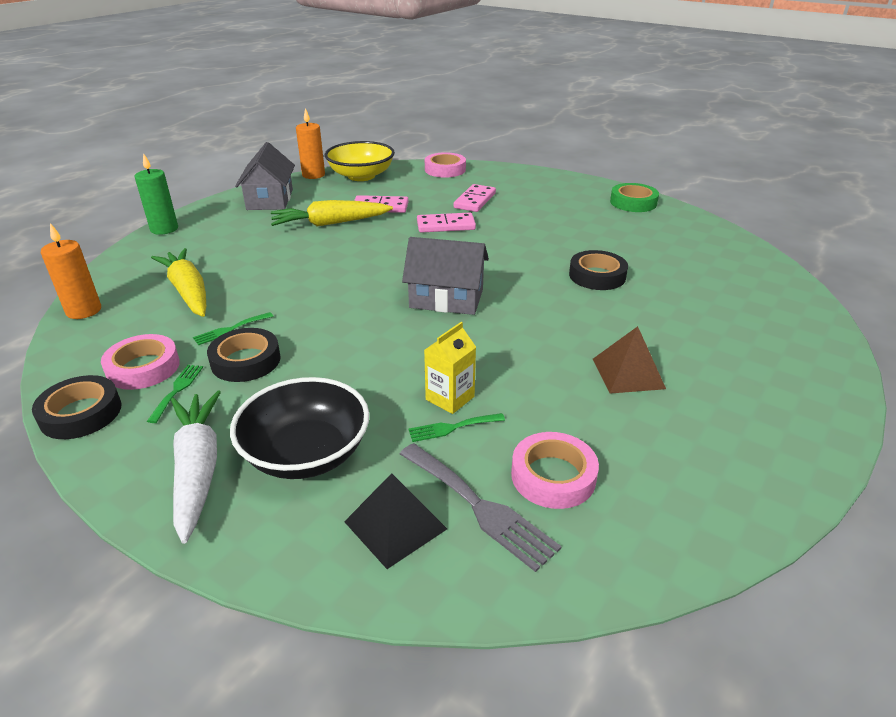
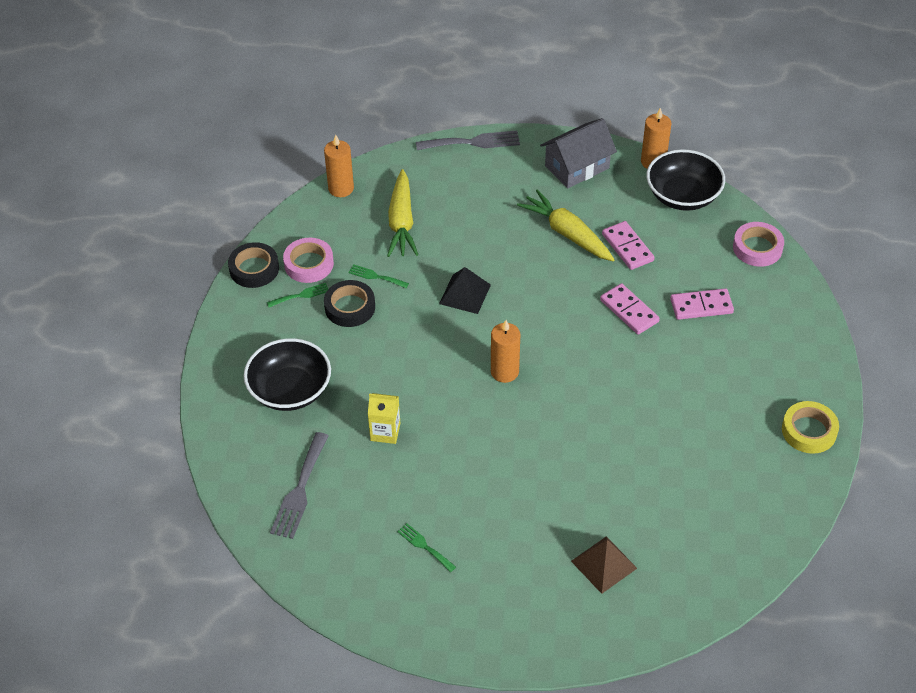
camera: 60 degrees right, 15 degrees up
(164, 229) = (473, 142): green candle -> grey fork
(188, 291) = (401, 222): yellow carrot -> yellow carrot turned 150 degrees clockwise
(197, 469) = (248, 351): white carrot -> none
(361, 176) = (682, 196): yellow bowl -> black bowl
(395, 525) = (264, 459): black pyramid -> black pyramid (465, 294)
(446, 299) = (504, 372): grey house -> orange candle
(452, 428) = (357, 447): green fork -> green fork (424, 546)
(553, 476) = (347, 514): pink tape -> none
(597, 276) = (619, 453): black tape -> none
(628, 373) = (482, 519): brown pyramid -> brown pyramid (603, 564)
(633, 202) = (809, 431): green tape -> yellow tape

